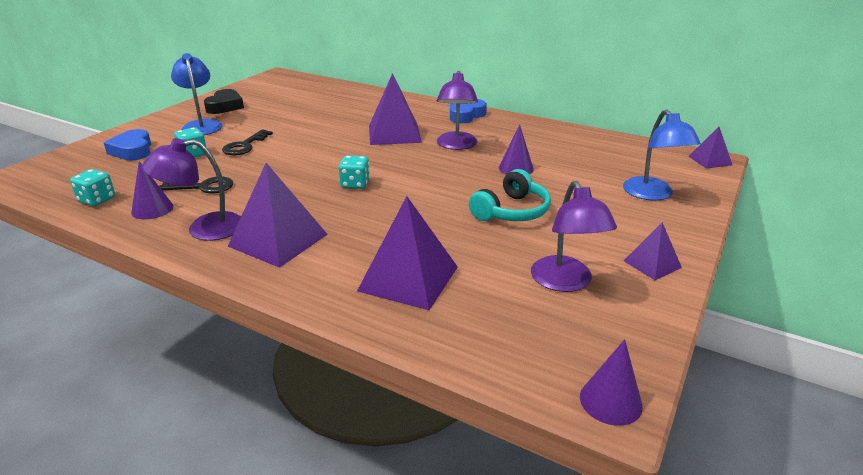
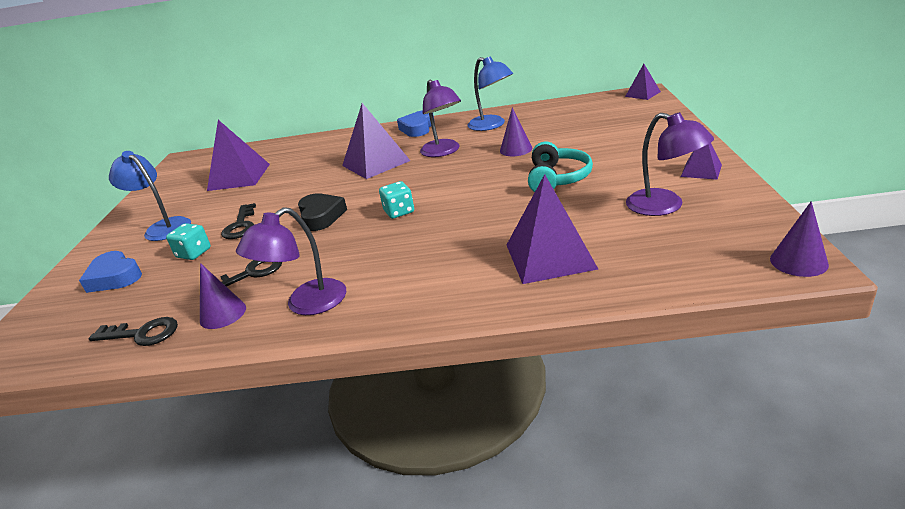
camera: 25 degrees left, 0 degrees up
(97, 200) = (142, 334): turquoise dice -> black key
(225, 106) = (165, 203): black heart -> black heart (321, 216)
(278, 240) = (394, 281): purple pyramid -> purple pyramid (239, 177)
(652, 194) = (638, 129): blue lamp -> blue lamp (492, 125)

